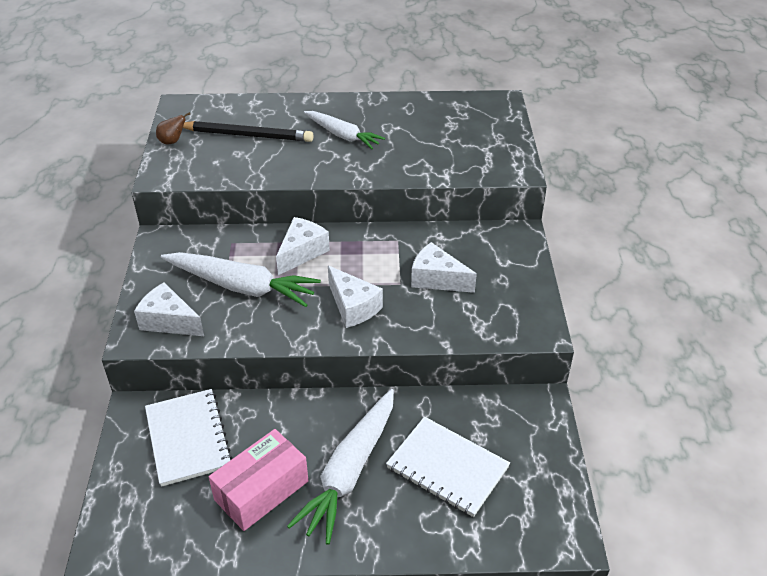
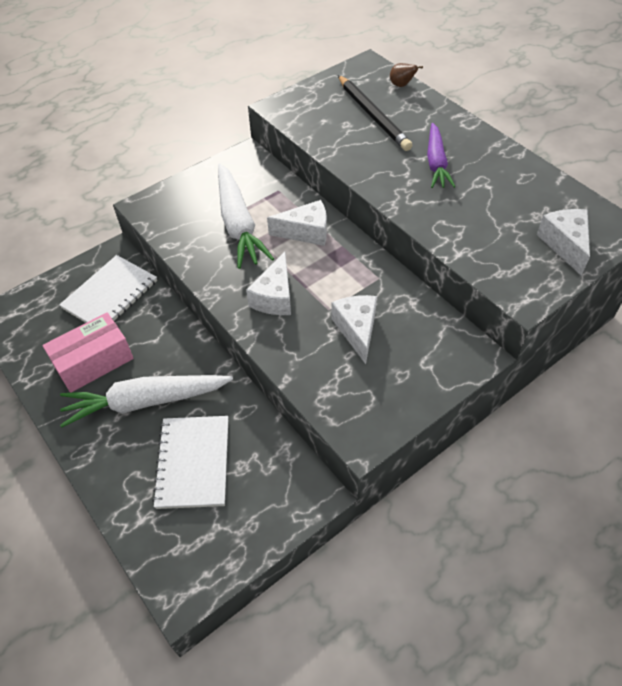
camera: 55 degrees right, 10 degrees up
(169, 321) = (172, 211): white cheese -> white cheese (565, 244)
(172, 141) = (321, 87): brown pear -> brown pear (401, 85)
(261, 490) = (94, 362): pink box -> pink box turned 45 degrees counterclockwise
(342, 135) = (436, 163): white carrot -> purple carrot

